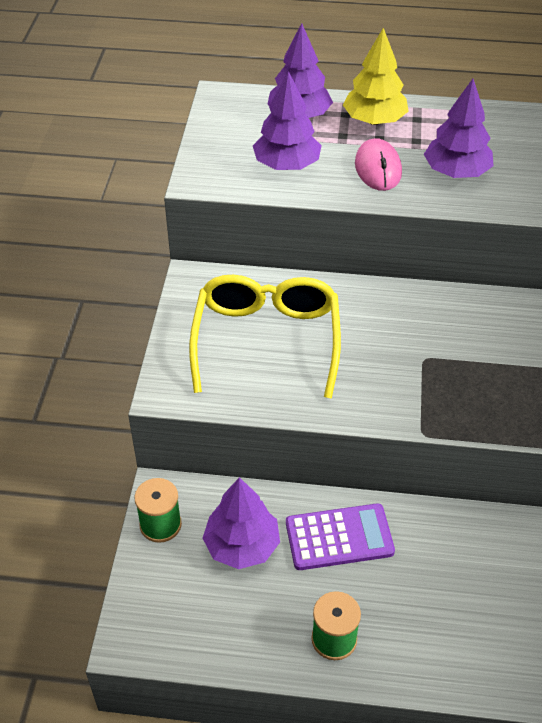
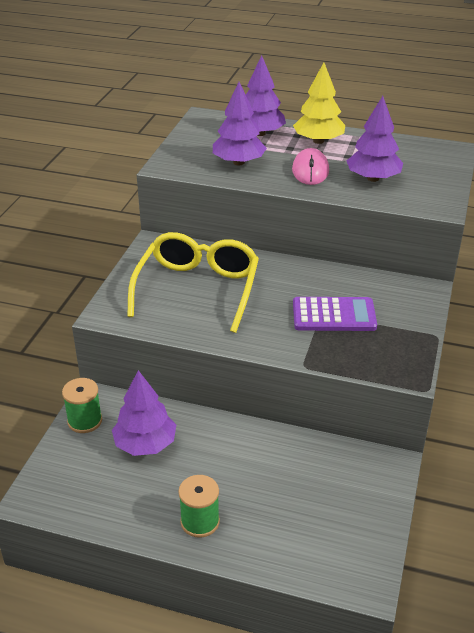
camera: 10 degrees right, 10 degrees down
(339, 537) = (227, 449): purple calculator -> purple calculator (334, 315)

